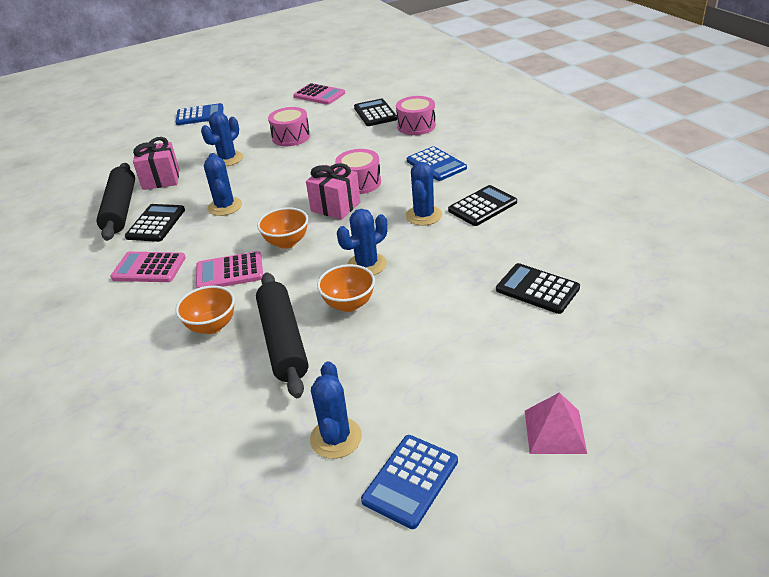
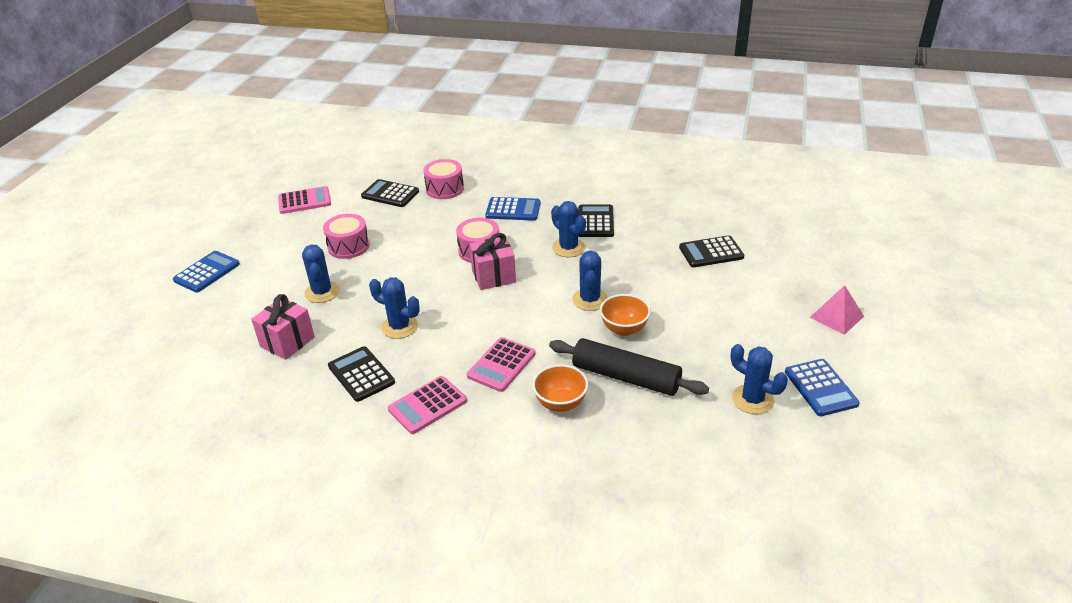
camera: 50 degrees left, 0 degrees up
(120, 209) = (298, 386): black rolling pin -> none
(286, 242) = (505, 320): orange bowl -> none

